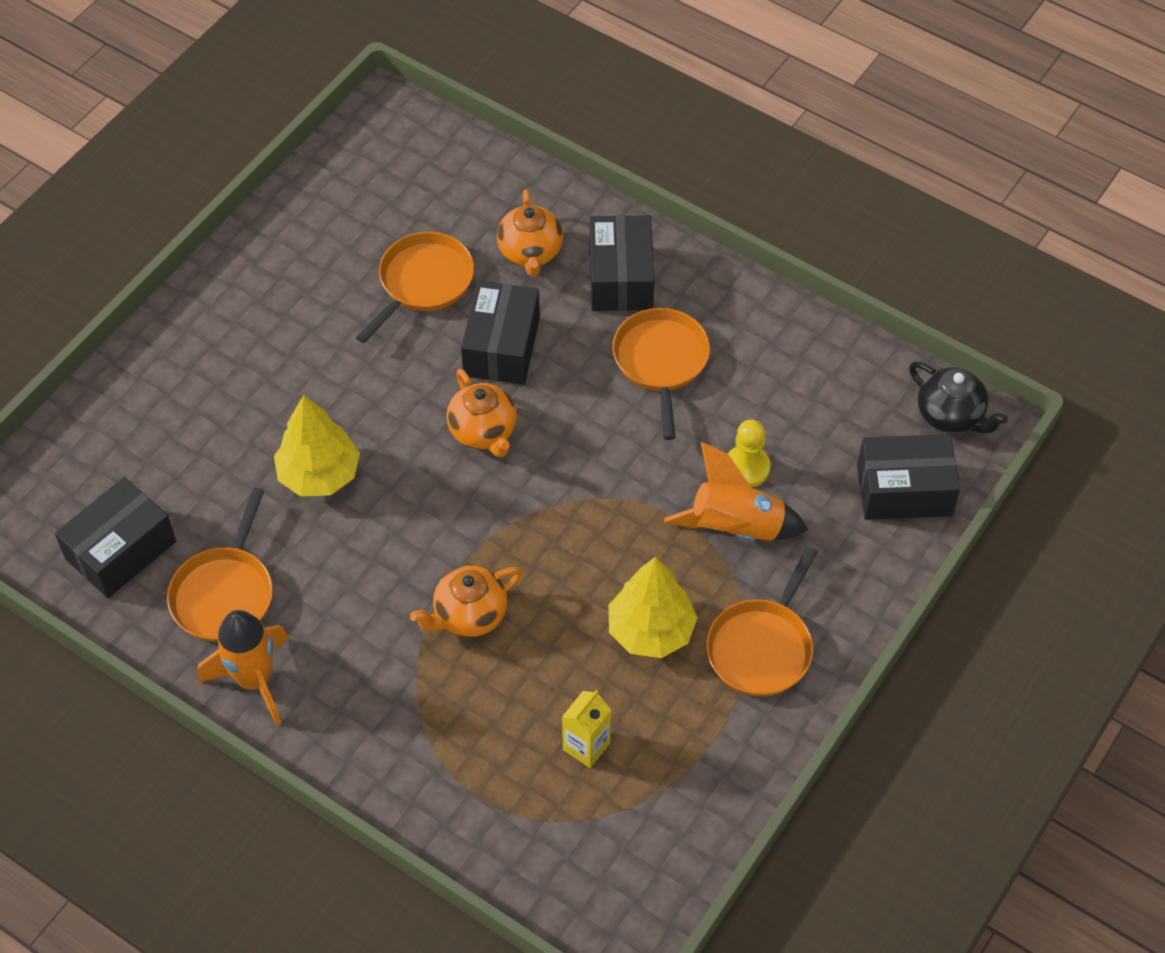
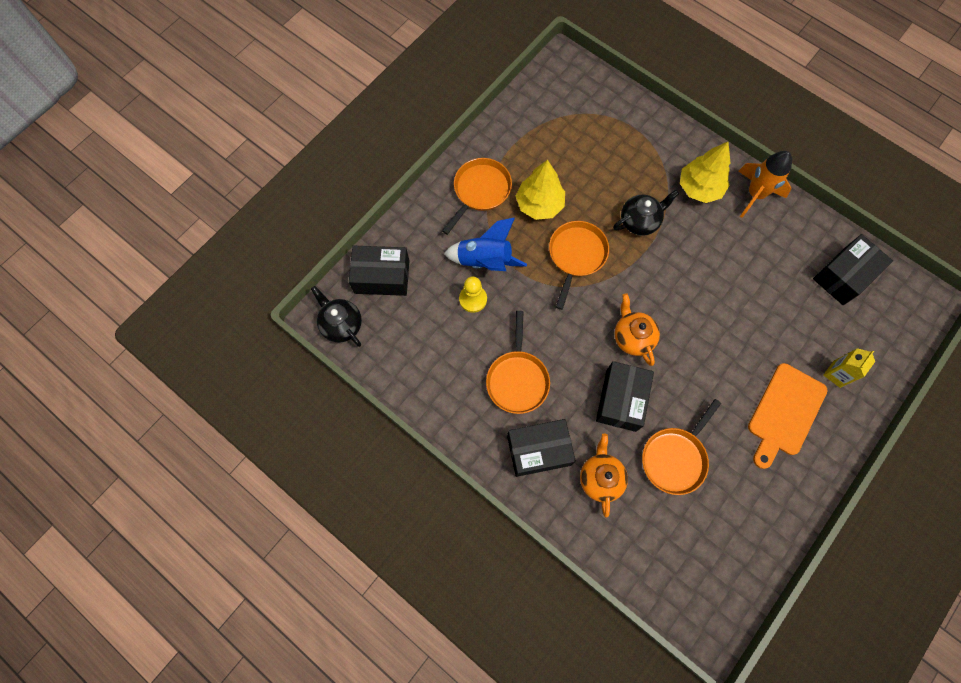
camera: 175 degrees left, 15 degrees up
(225, 593) = (779, 245): orange pan -> orange pan (576, 255)
(254, 348) = (785, 413): none -> orange cutting board
(319, 474) = (732, 316): yellow tree -> yellow tree (699, 188)
(469, 615) = (639, 221): orange teapot -> black teapot
(586, 746) = (578, 147): yellow carton -> yellow carton (836, 374)
(620, 278) = (538, 450): black box -> black box turned 75 degrees clockwise
(735, 528) = (485, 261): orange rocket -> blue rocket

